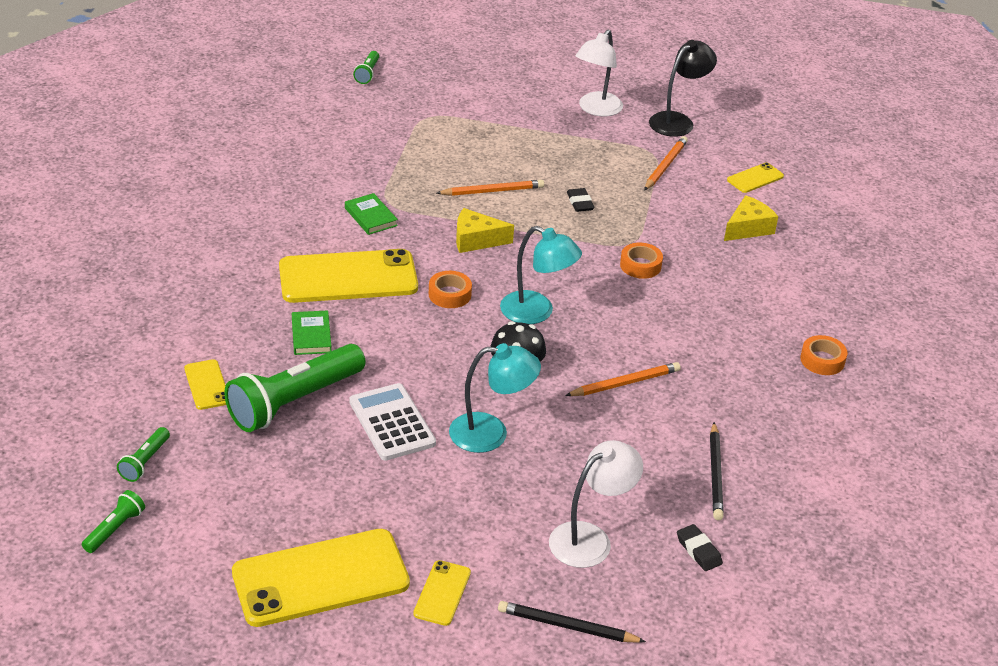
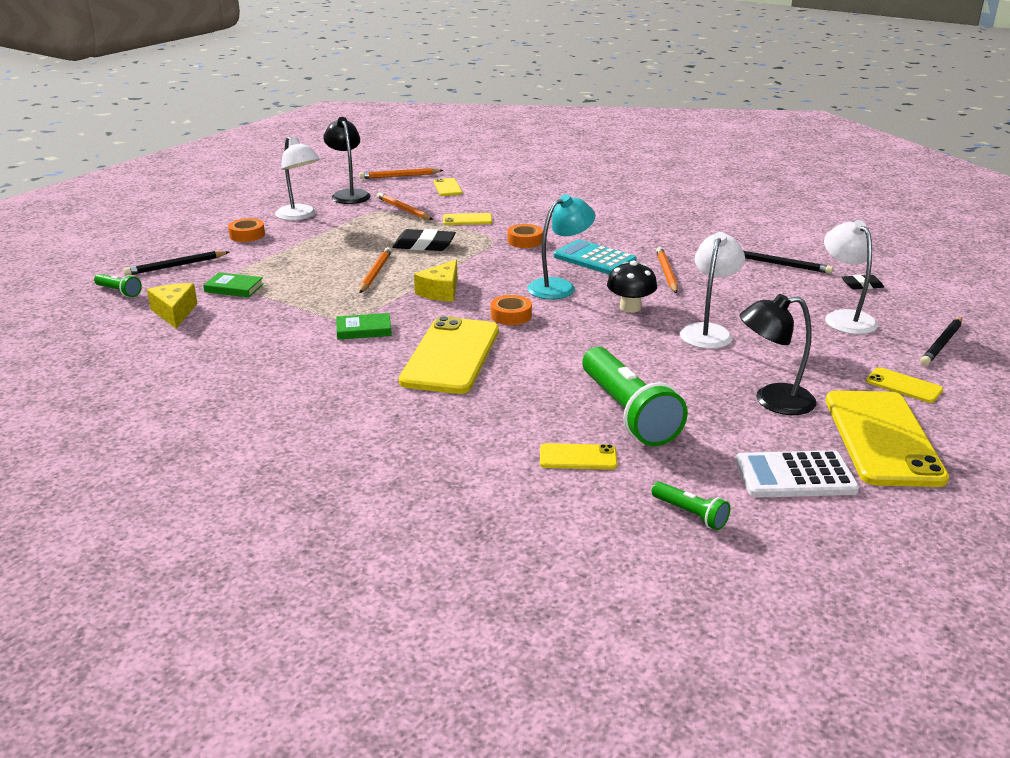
camera: 65 degrees left, 10 degrees down
(115, 529) = (797, 549): green flashlight -> none
(311, 336) = (530, 388): green book -> green book (234, 288)
(361, 494) = (772, 401): none -> black lamp
(392, 423) = (678, 370): white calculator -> white calculator (795, 476)
(434, 82) = (176, 266): none -> black pencil
(491, 433) = (708, 332): turquoise lamp -> white lamp
(580, 203) = (424, 245): black eraser -> black eraser, size x1.67
(627, 324) = (594, 259): none -> turquoise calculator
(670, 214) = (467, 220): none -> yellow phone
(748, 228) = (506, 201): yellow cheese -> yellow cheese (174, 313)
(761, 137) = (399, 176): none -> orange pencil
(822, 360) = (670, 211): orange tape -> orange tape (247, 235)

